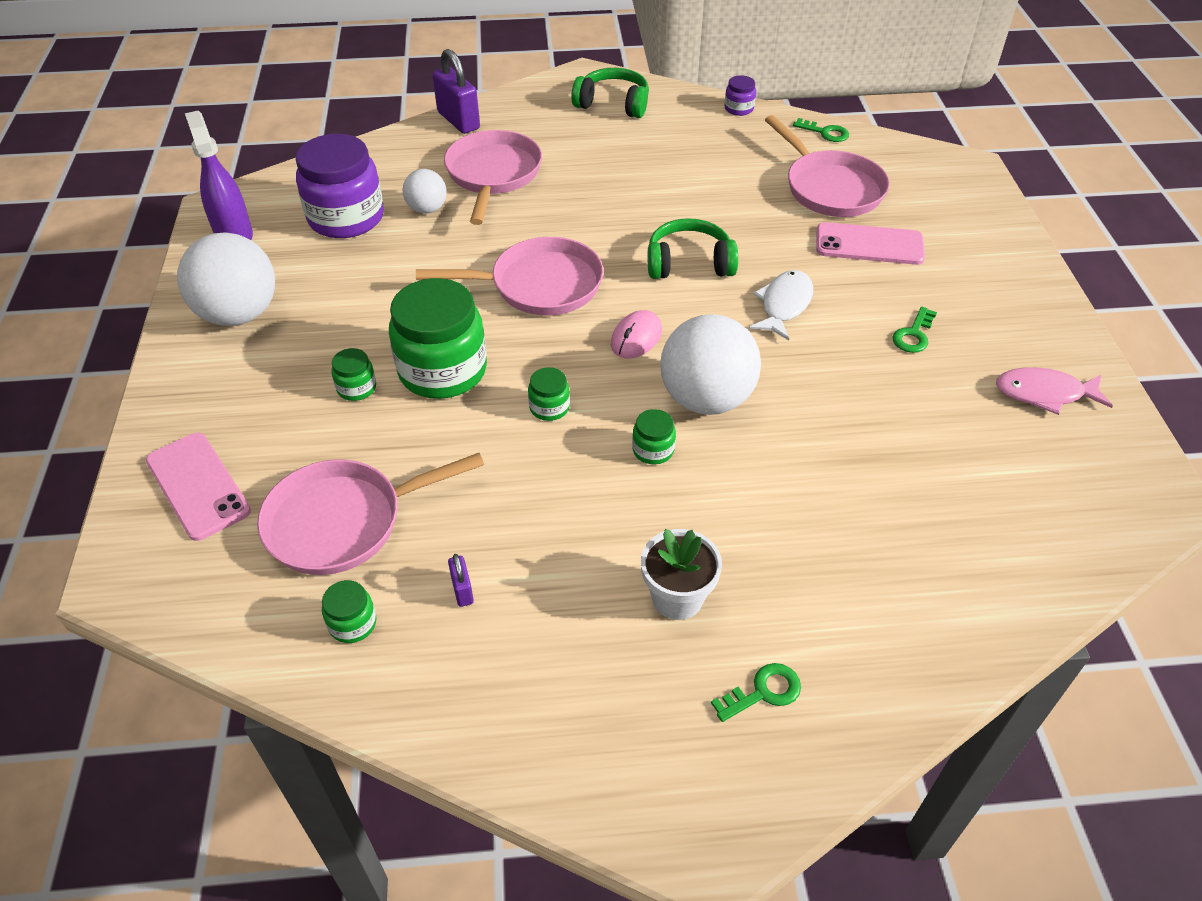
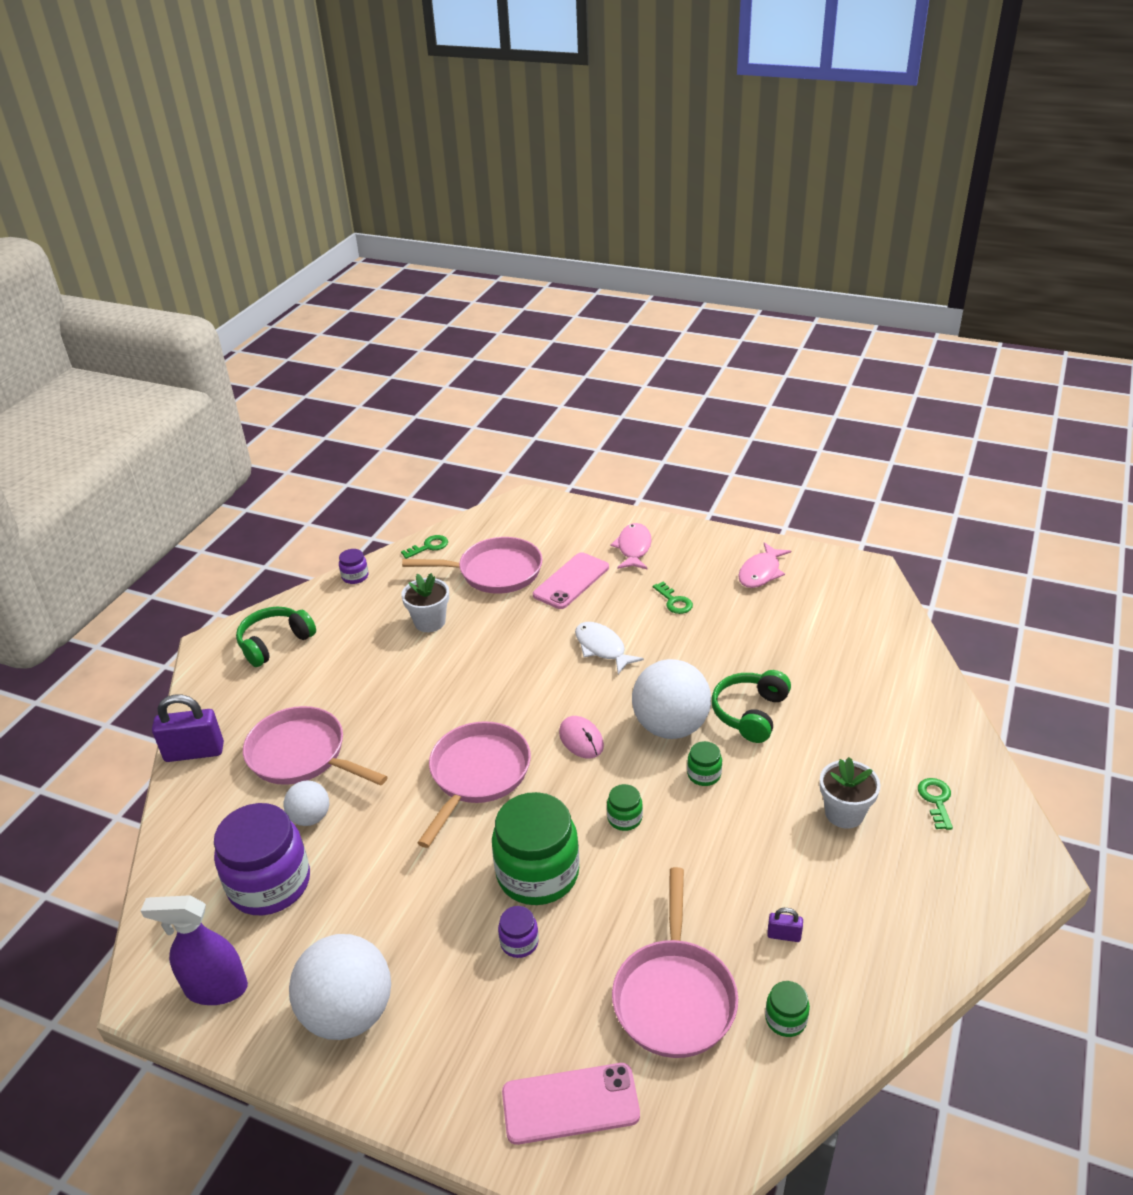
camera: 60 degrees left, 10 degrees down
(356, 388) = (519, 942): green jar -> purple jar
(689, 263) = (519, 678): green headphones -> green headphones (750, 713)
(718, 176) = (429, 622): none -> white flower pot
(974, 271) = (633, 548): none -> pink fish

